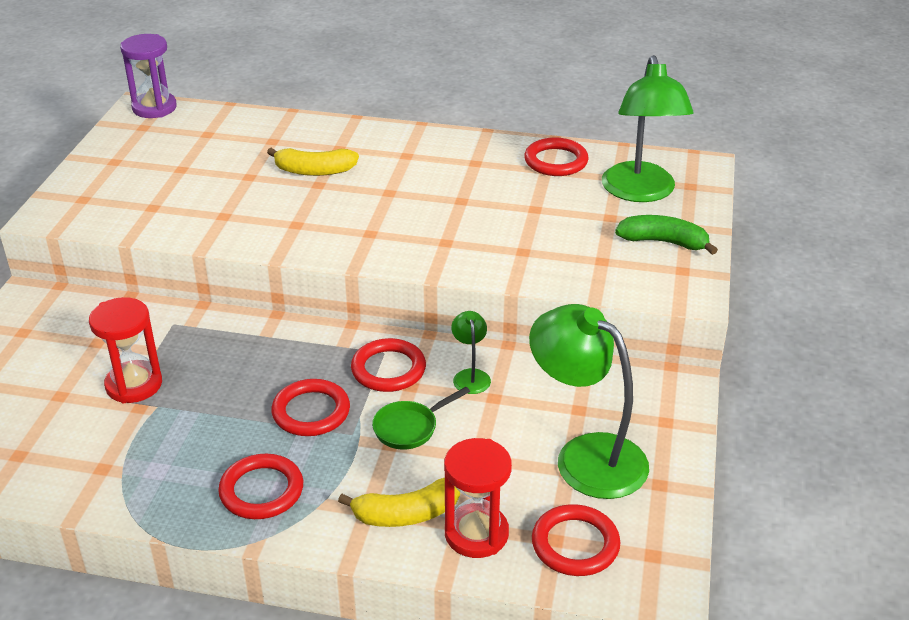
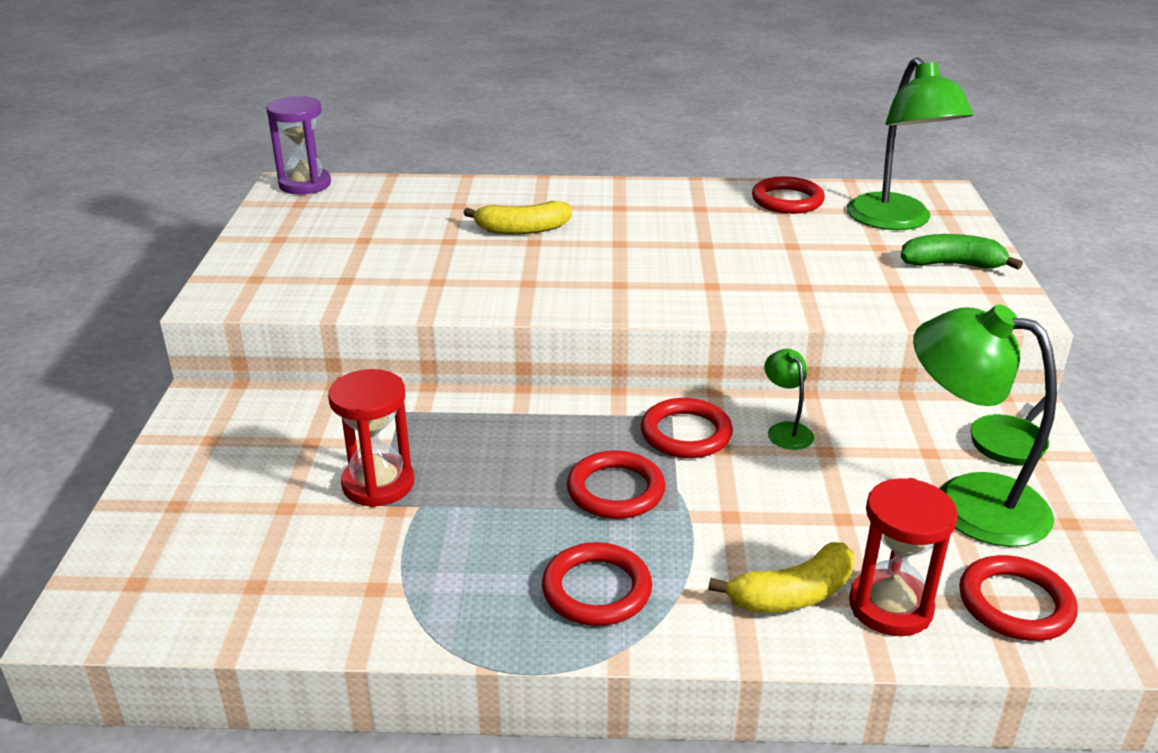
camera: 10 degrees left, 5 degrees down
(409, 428) = (744, 494): green pan -> green pan (1010, 443)

